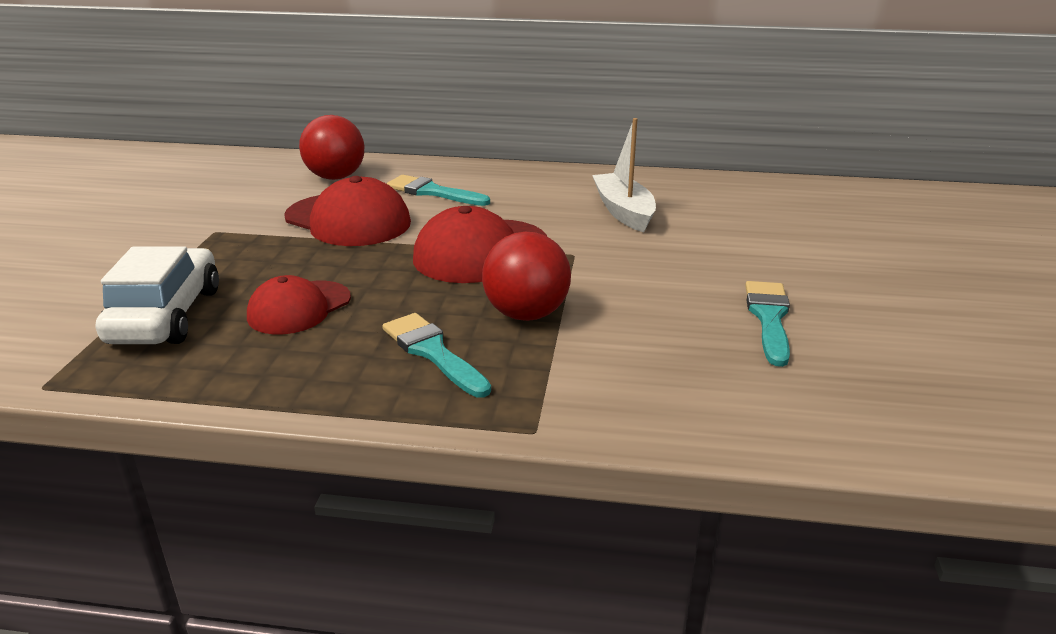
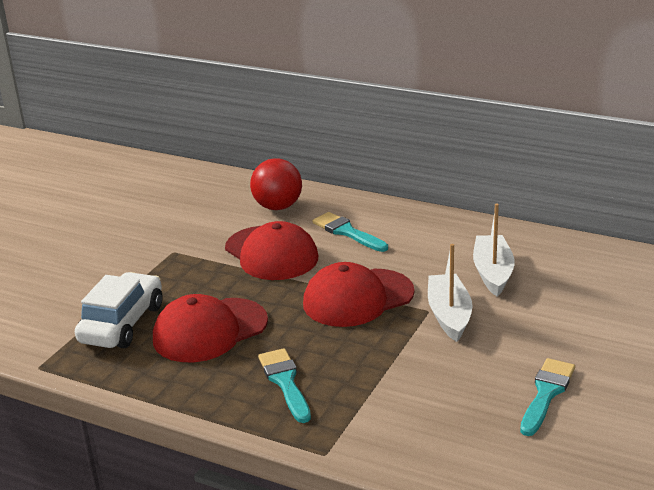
camera: 20 degrees right, 0 degrees up
(299, 308) = (209, 330): red cap -> red cap, size x1.53
(526, 314) = (364, 361): red ball -> none
(601, 256) = (449, 315): none -> white boat

